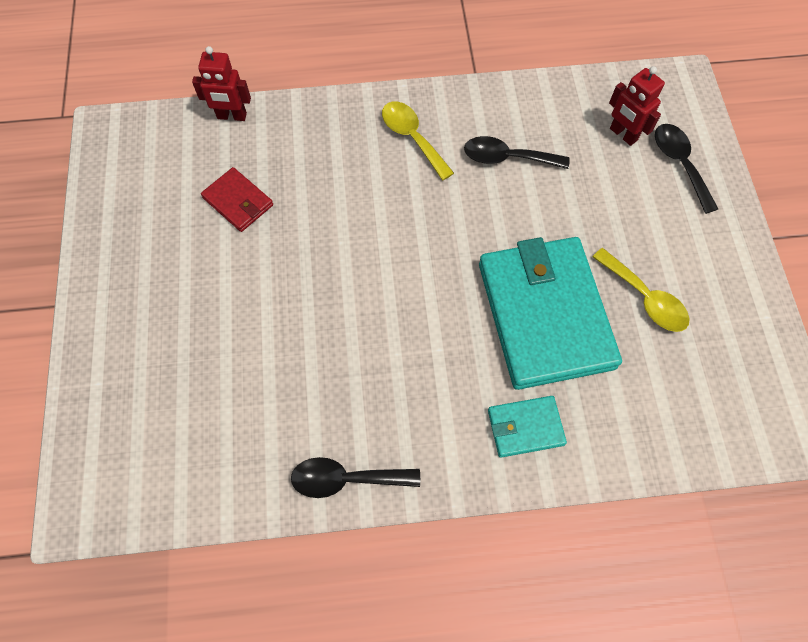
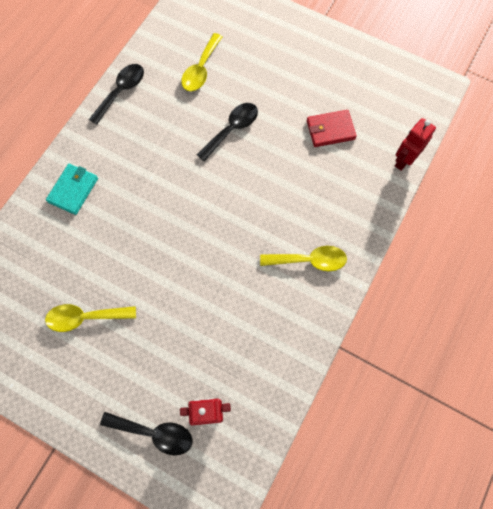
camera: 125 degrees right, 5 degrees up
(242, 399) = (201, 69): none -> yellow spoon
(507, 158) = (248, 311): black spoon -> black spoon (232, 129)
(545, 314) = (124, 249): turquoise wallet -> none

